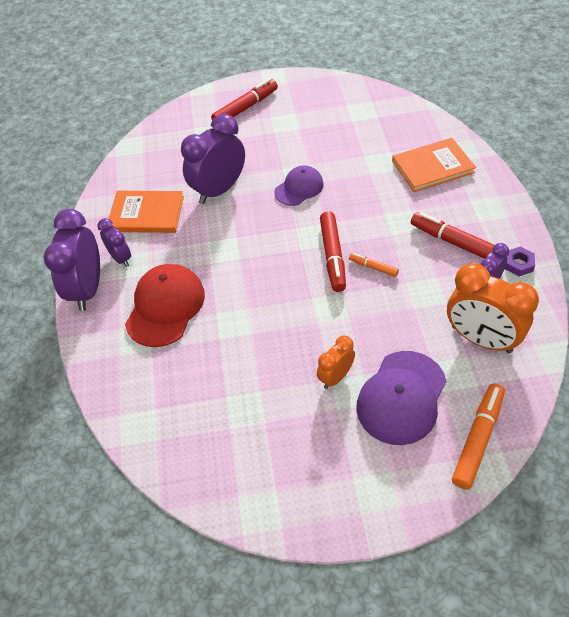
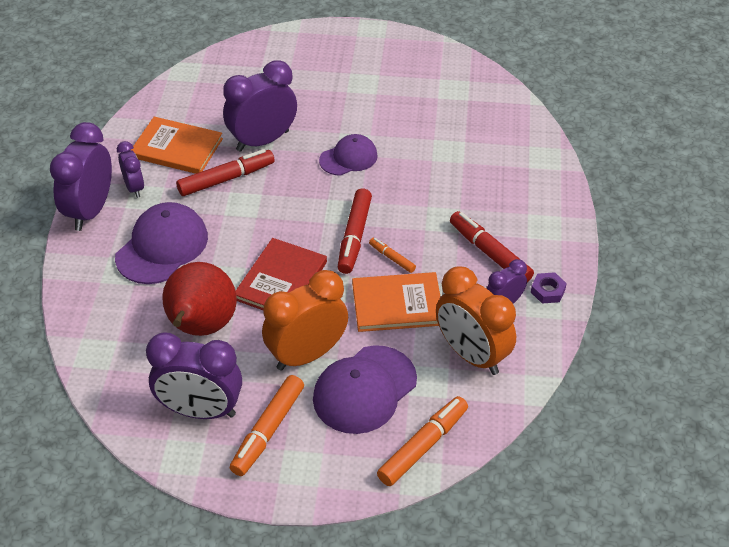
camera: 10 degrees right, 5 degrees down
(165, 307) = (162, 247): red cap -> purple cap
(229, 375) = (201, 327): none -> red pear
(245, 108) = (326, 57): red marker -> red marker (226, 179)
(259, 459) = (200, 411): none -> purple clock
(284, 312) = (281, 281): none -> red book
(330, 462) = (268, 431): none -> orange marker
(335, 377) = (306, 355): orange clock -> orange clock, size x1.84
(432, 167) = (504, 168): orange book -> orange book (397, 304)

